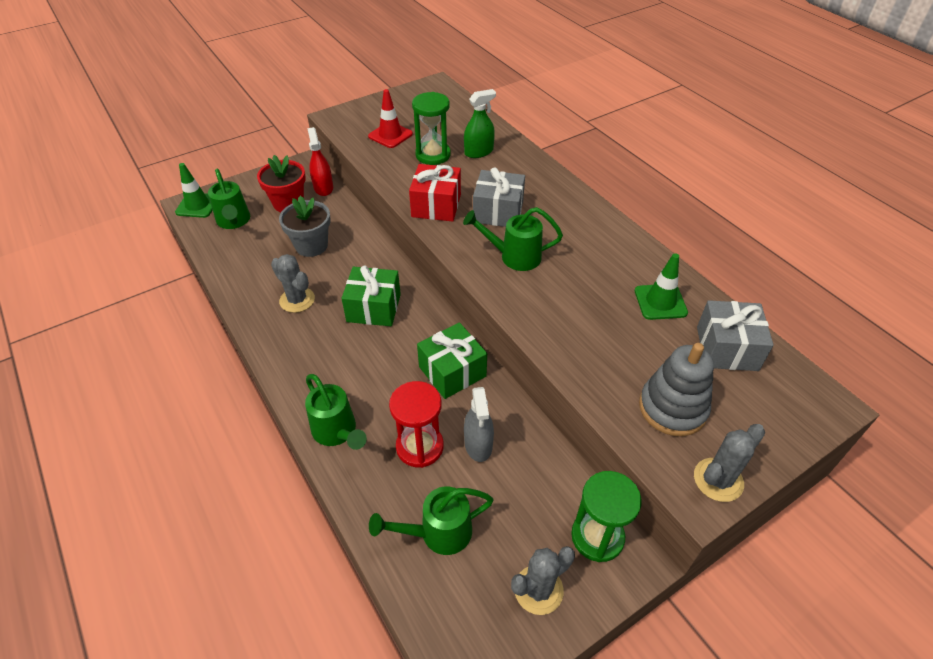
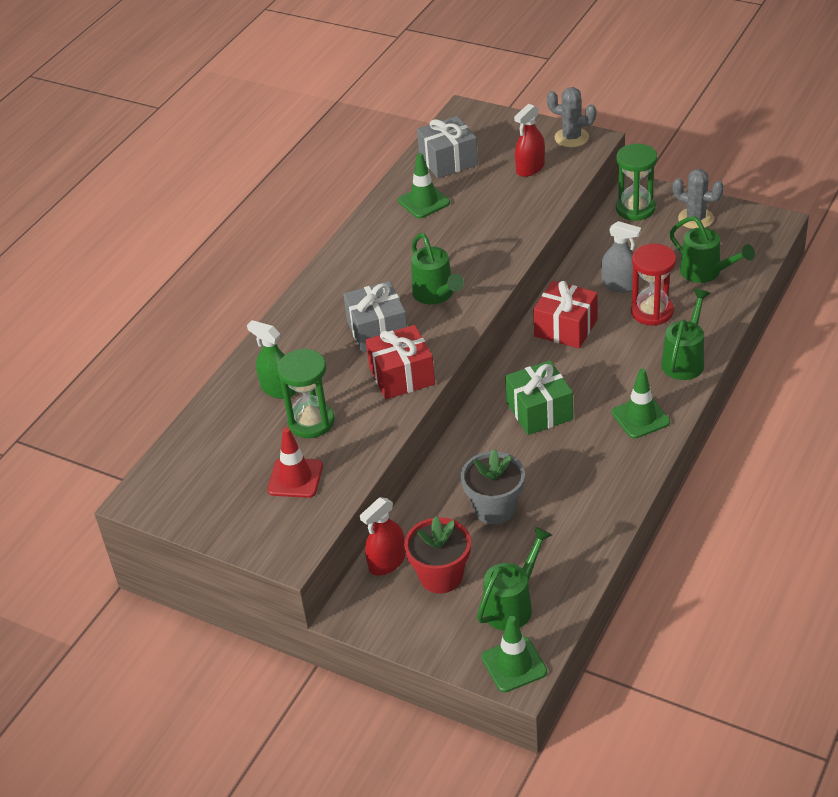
camera: 115 degrees left, 5 degrees down
(297, 300) = (578, 470): grey cactus -> none
(307, 362) = (640, 417): none -> green traffic cone
(452, 371) = (565, 328): green gift -> red gift
(478, 444) = (620, 285): grey spray bottle -> grey spray bottle turned 60 degrees clockwise
(672, 408) = (530, 168): grey stacking toy -> red spray bottle

